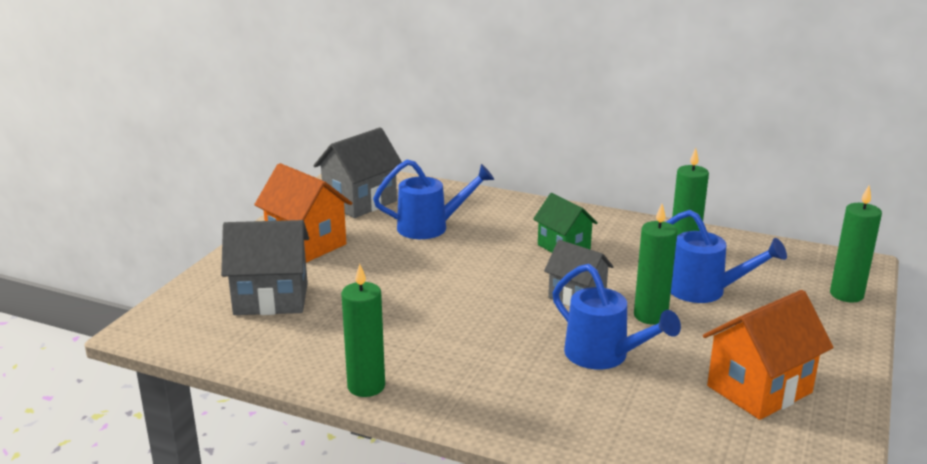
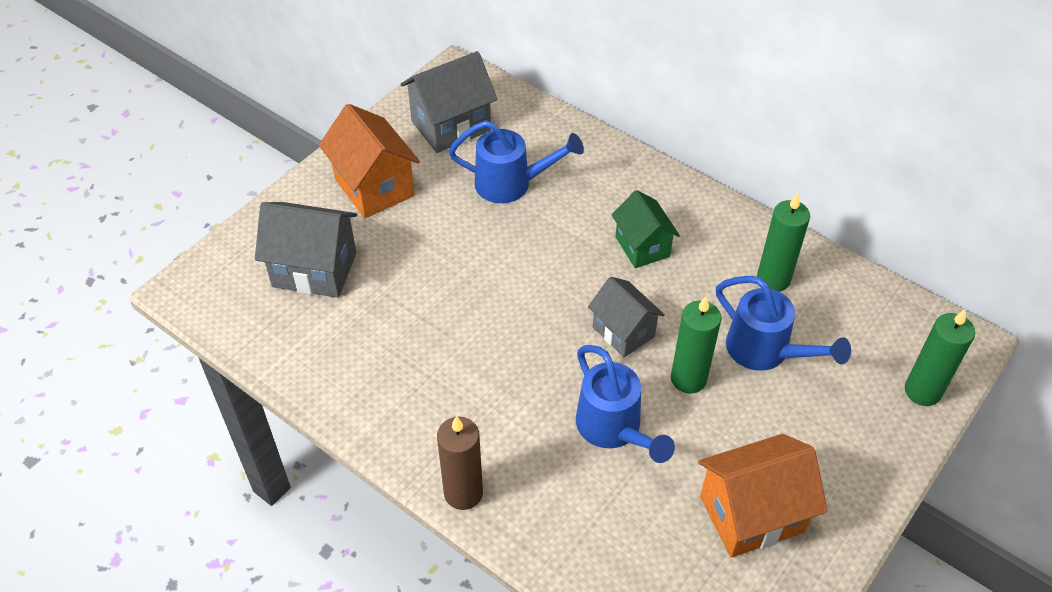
camera: 15 degrees right, 25 degrees up
(366, 386) = (367, 419): green candle -> none
(486, 420) = (463, 493): none -> brown candle

